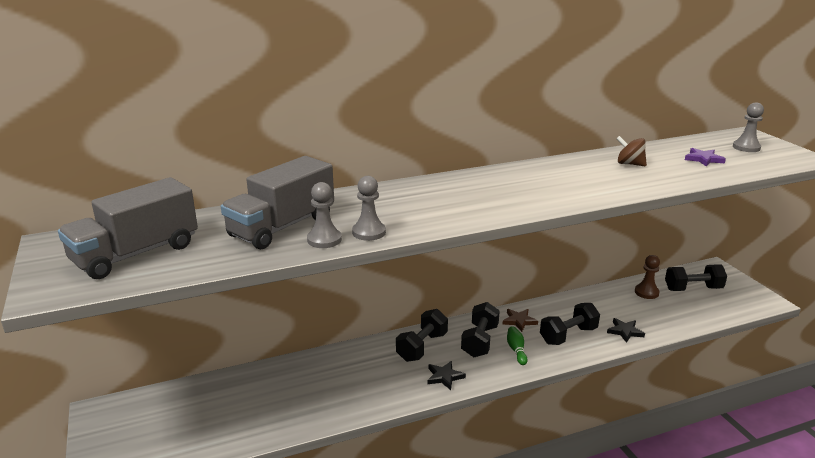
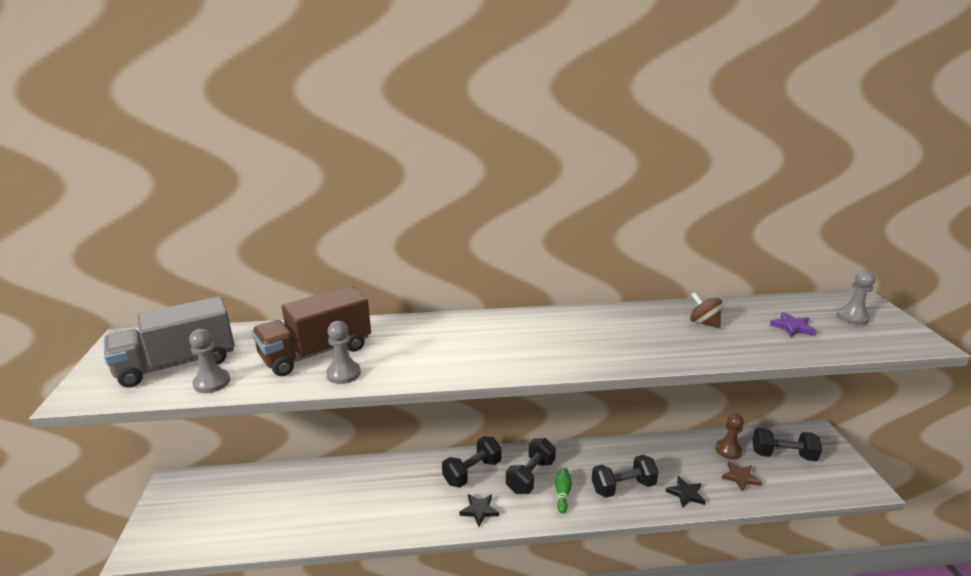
camera: 15 degrees right, 0 degrees up
(282, 227) = (316, 352): grey truck -> brown truck
(369, 232) = (389, 371): grey pawn -> grey pawn (212, 382)
(519, 321) = (579, 460): brown star -> brown star (740, 477)

